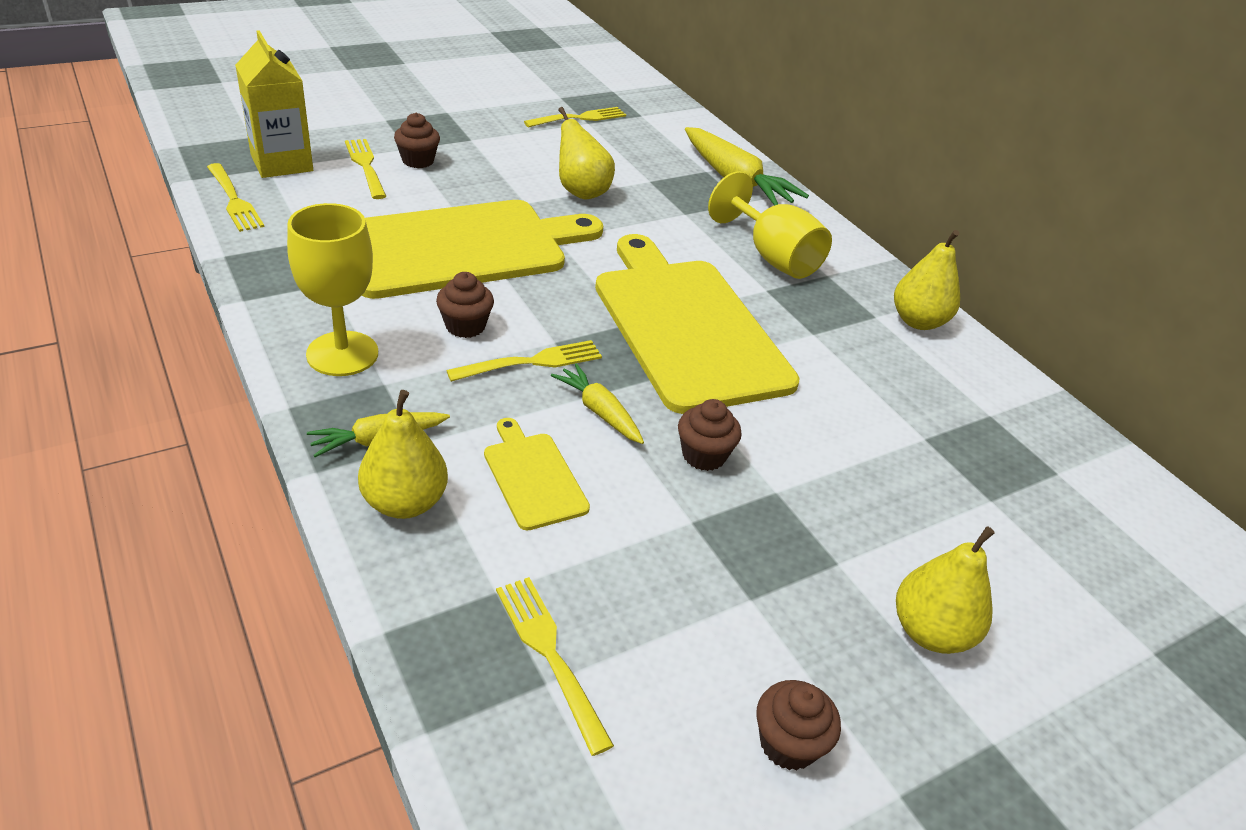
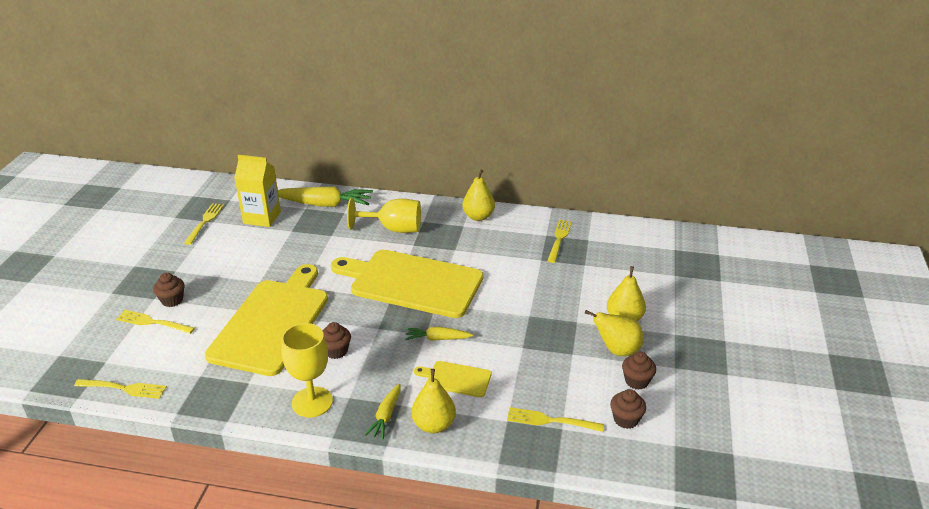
camera: 45 degrees left, 5 degrees down
(282, 163) = (107, 354): yellow carton -> yellow carton (262, 217)
(531, 362) = (384, 342): yellow fork -> yellow fork (559, 239)
(581, 192) = (273, 258): yellow pear -> yellow pear (617, 350)
(704, 455) = (492, 323): brown cupcake -> brown cupcake (626, 419)

